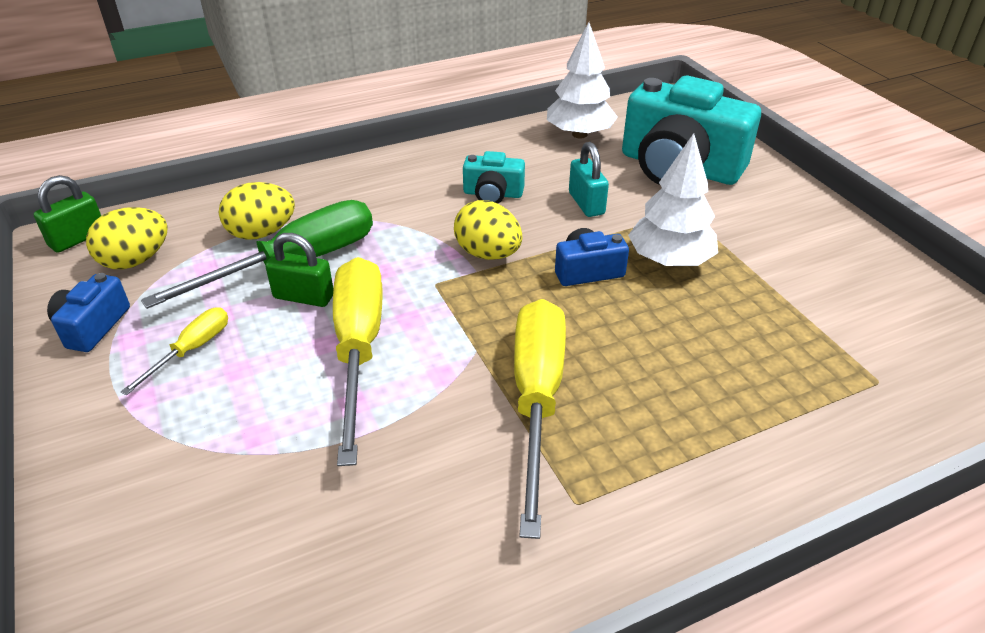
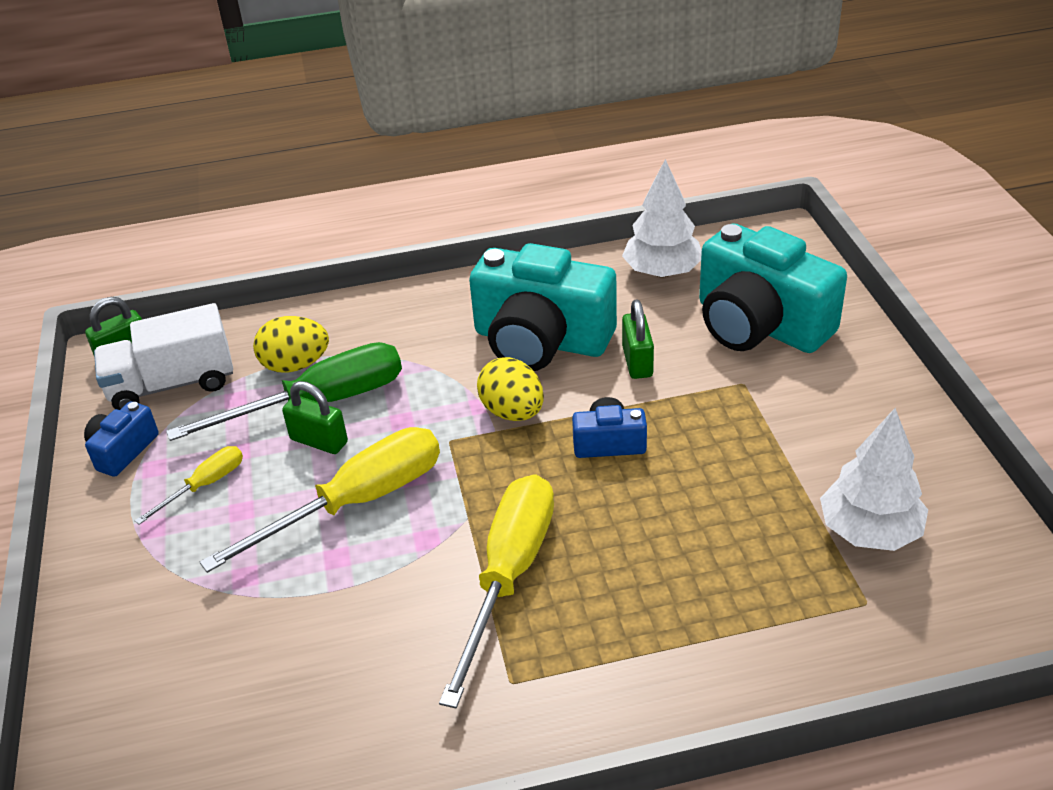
camera: 15 degrees right, 0 degrees up
(136, 260) = (172, 384): yellow egg -> white truck
(359, 349) = (356, 502): yellow screwdriver -> yellow screwdriver turned 45 degrees clockwise
(493, 194) = (541, 341): turquoise camera -> turquoise camera, size x2.14
(586, 203) = (637, 362): turquoise padlock -> green padlock
(669, 260) = (701, 439): white tree -> white tree (869, 531)

